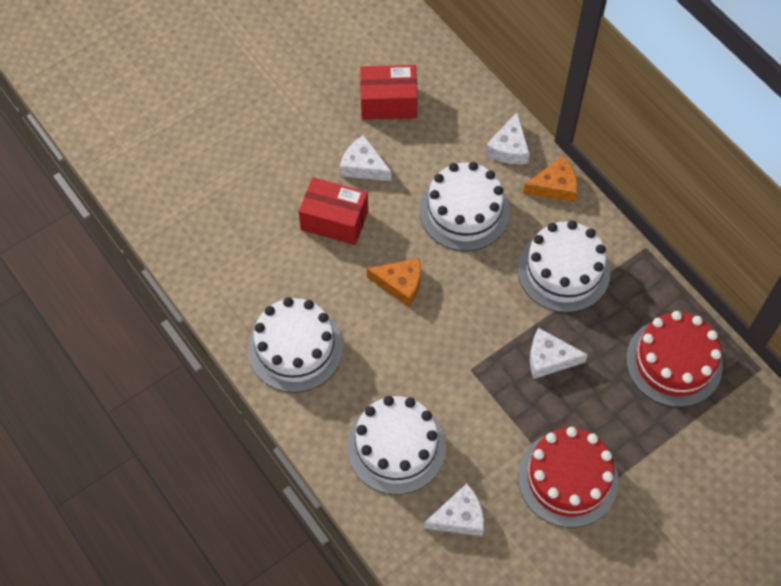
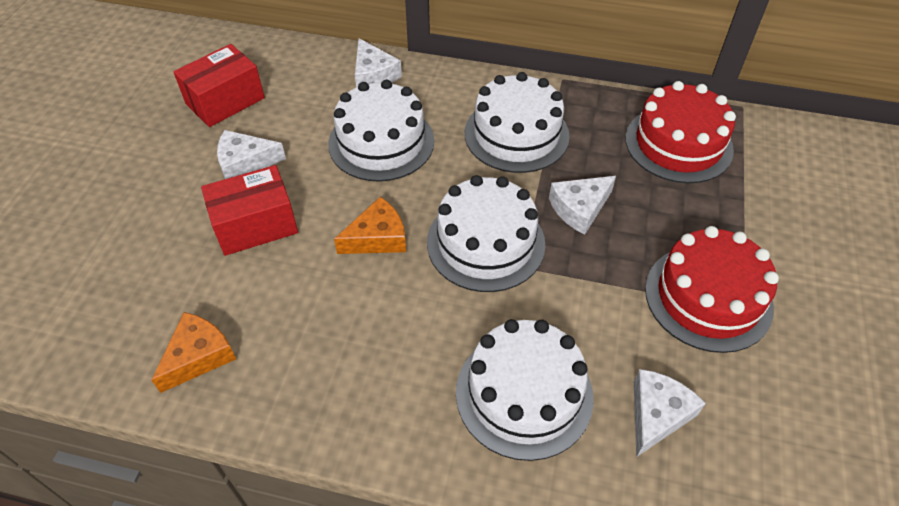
camera: 40 degrees left, 10 degrees down
(295, 348) = (319, 374): white cake -> white cake (486, 243)
(555, 186) = (442, 79): orange cheese -> orange cheese (198, 356)

